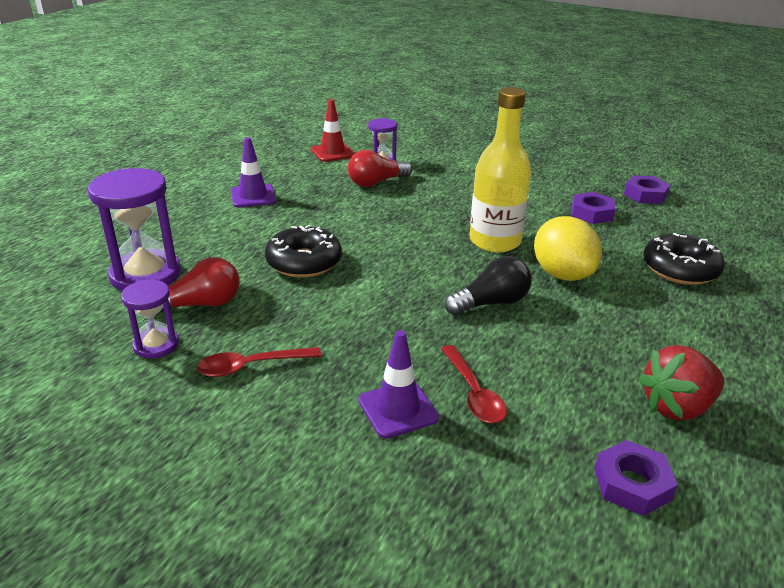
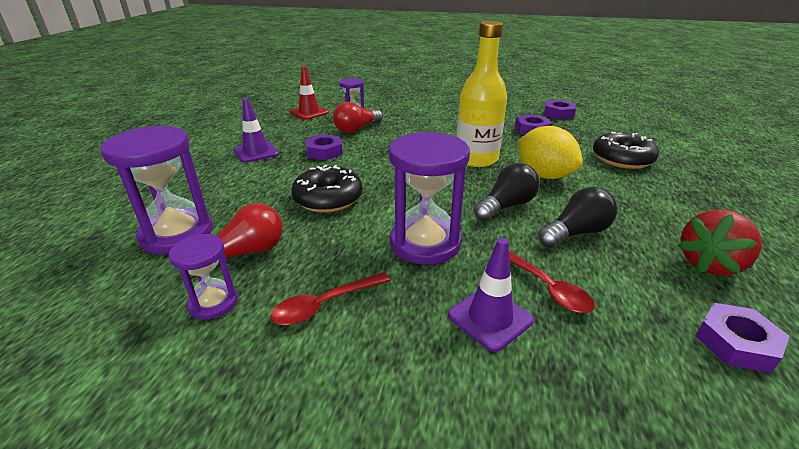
camera: 15 degrees left, 0 degrees up
(326, 206) = (324, 152): none -> purple nut
(378, 327) = (425, 243): none -> purple hourglass
(549, 346) = (576, 233): none -> black light bulb

